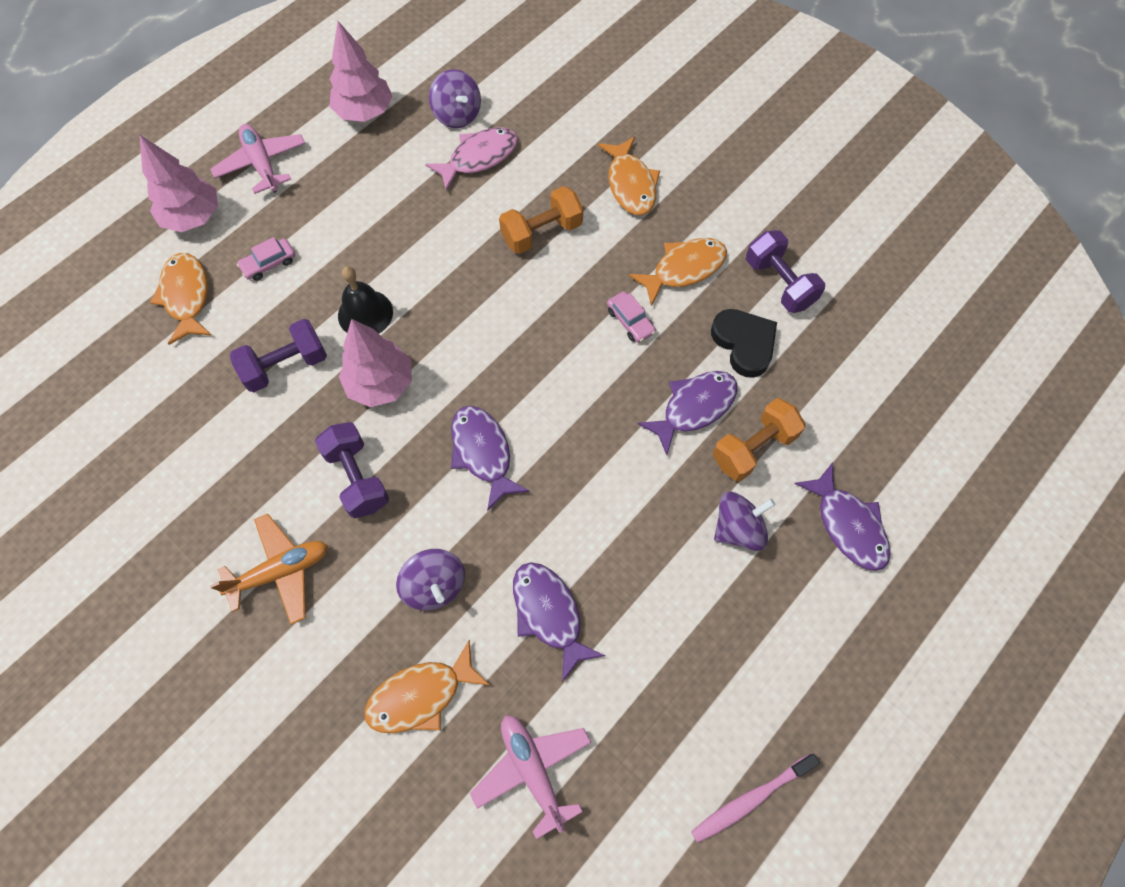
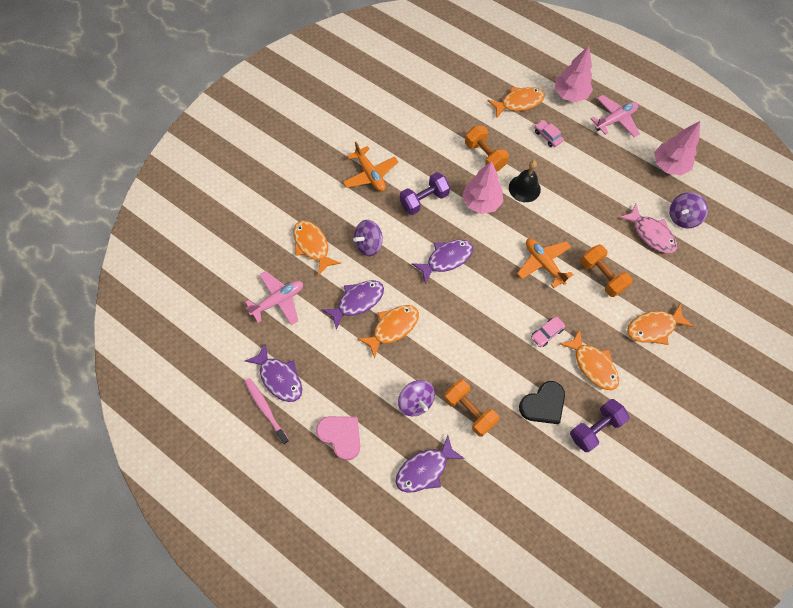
camera: 85 degrees right, 0 degrees up
(285, 366) = (484, 156): purple dumbbell -> orange dumbbell
(510, 307) = (543, 264): none -> orange plane
(605, 555) = (392, 328): none -> orange fish
(694, 407) = (492, 374): purple fish -> purple fish (279, 378)
(798, 658) = (341, 436): none -> pink heart

